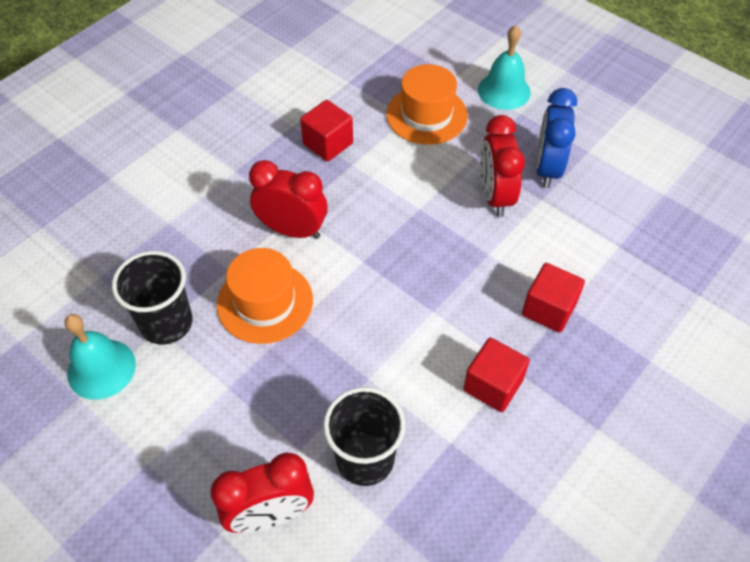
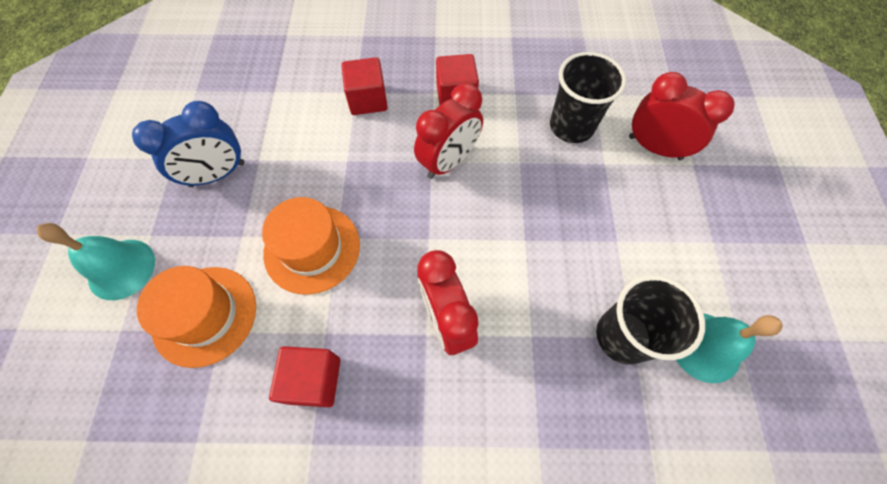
camera: 130 degrees left, 10 degrees up
(265, 302) = (531, 278): orange hat -> orange hat (312, 249)
(495, 196) = (279, 192): red clock -> red clock (448, 161)

